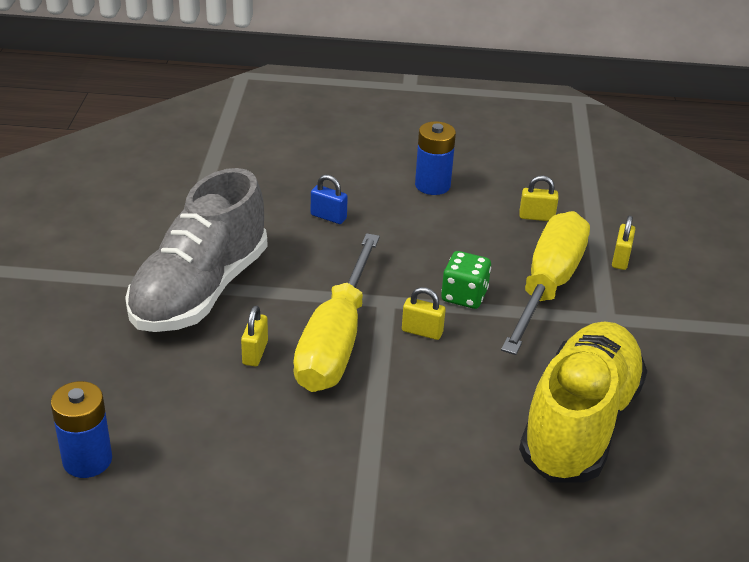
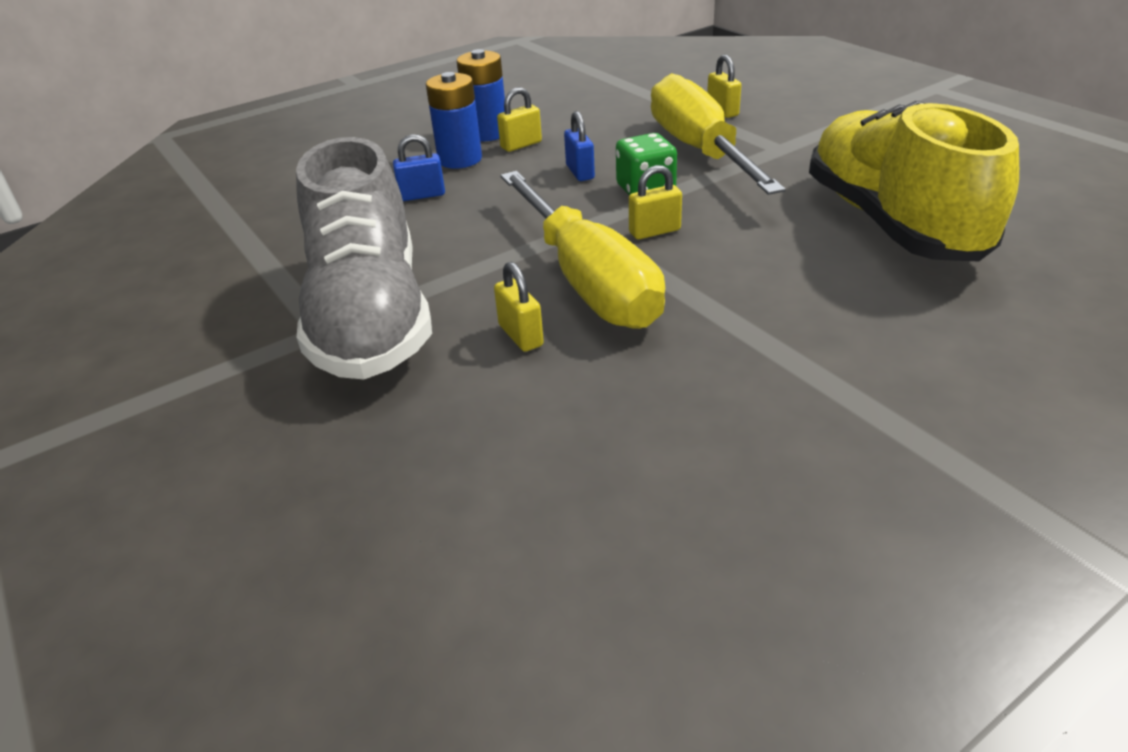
camera: 35 degrees left, 0 degrees up
(87, 460) = (480, 568): blue battery -> blue battery (460, 159)
(444, 256) = (580, 172): none -> blue padlock
(536, 217) = (612, 115): yellow padlock -> yellow padlock (521, 145)

